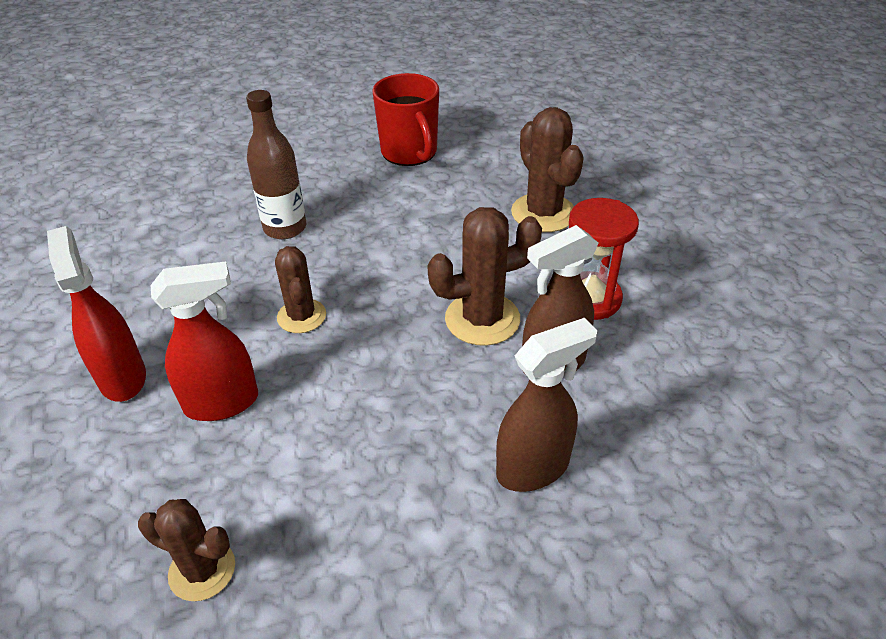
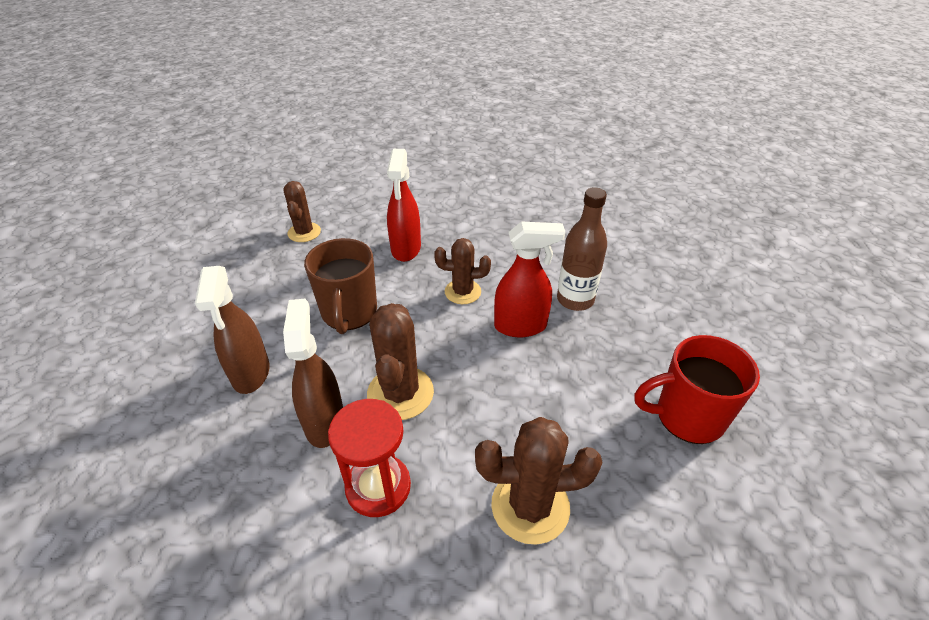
camera: 110 degrees right, 0 degrees up
(122, 377) = (451, 215): red spray bottle -> red spray bottle (521, 326)
(202, 570) = (304, 232): brown cactus -> brown cactus turned 45 degrees counterclockwise
(383, 413) = (349, 313): none -> brown mug

